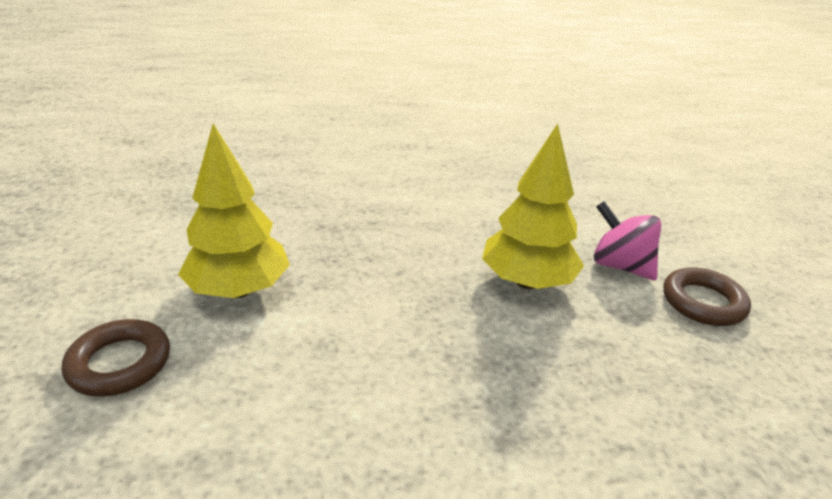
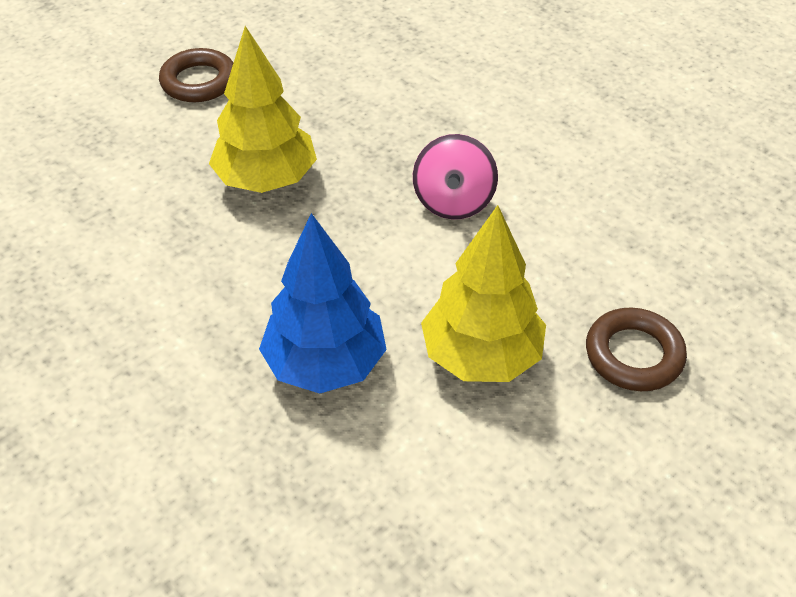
camera: 125 degrees left, 15 degrees up
(325, 232) = (325, 364): none -> blue tree
(620, 266) = (181, 136): pink spinning top -> pink spinning top (453, 202)

